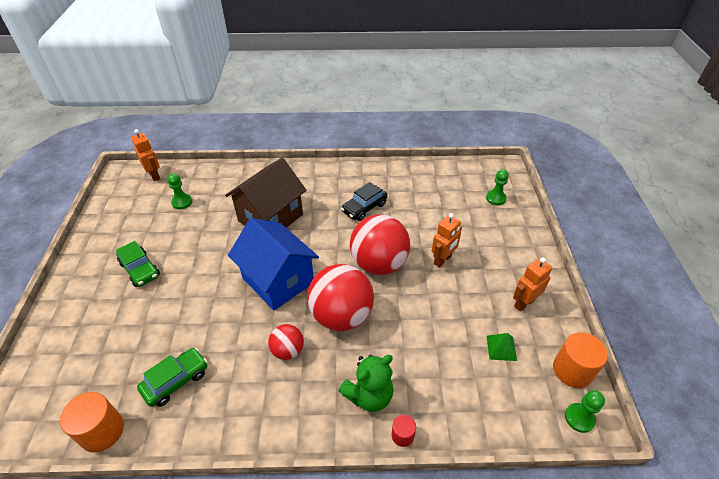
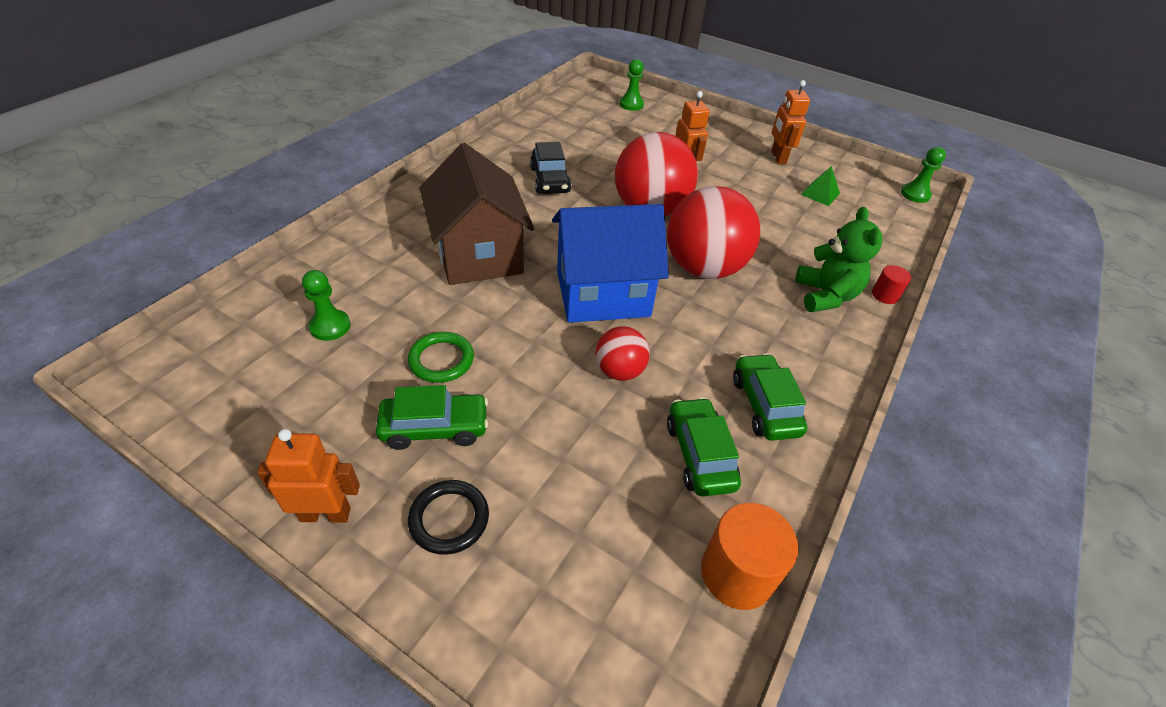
camera: 60 degrees left, 0 degrees up
(91, 303) = (449, 519): none -> black ring
(154, 175) = (210, 335): orange robot -> orange robot (326, 514)
(184, 248) = (441, 360): none -> green ring
(233, 398) = (764, 405): none -> green car
(287, 350) = (723, 330): red ball -> red ball (619, 371)
(572, 370) = (867, 173): orange cylinder -> none

